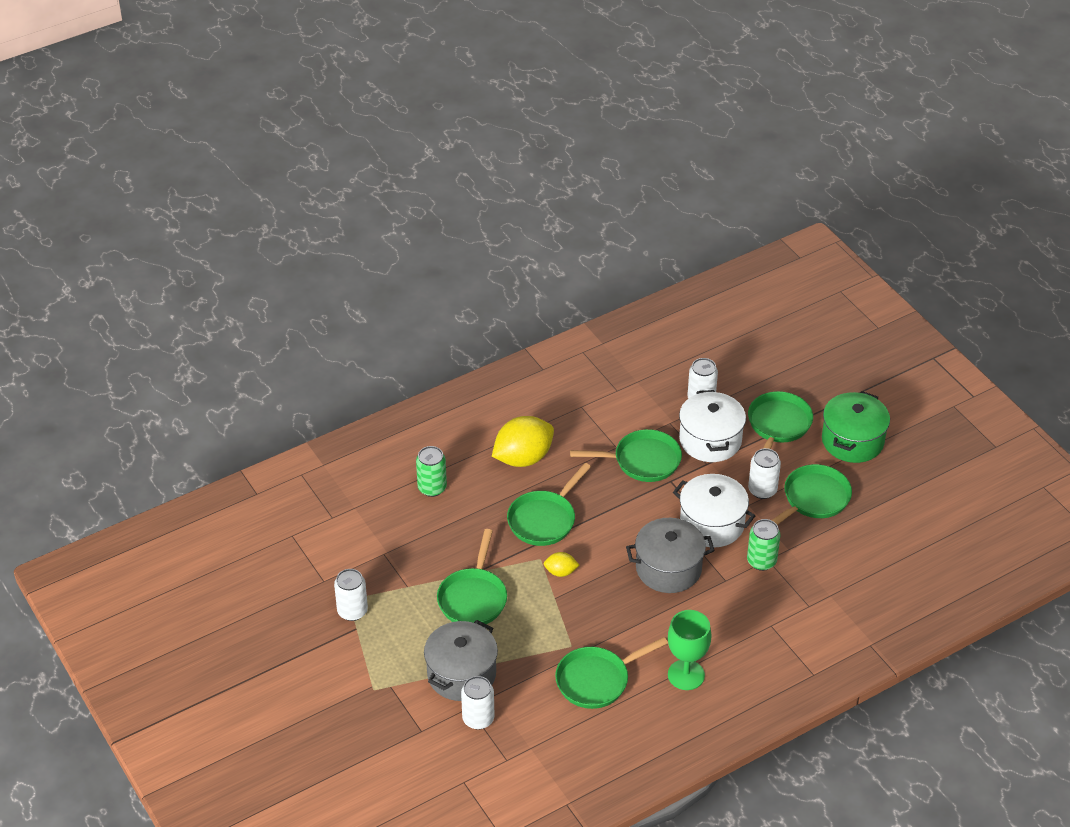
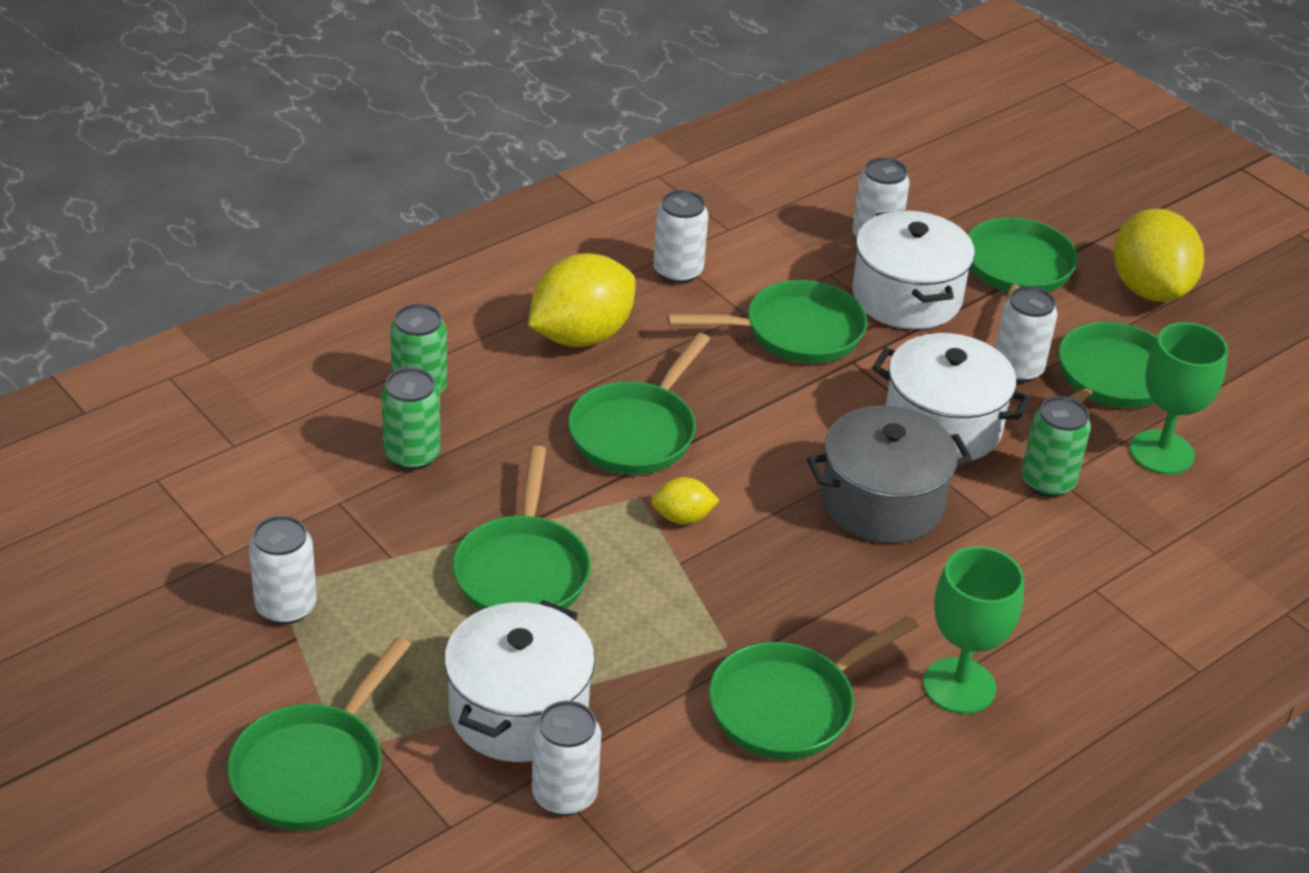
camera: 10 degrees left, 5 degrees down
(359, 697) = (313, 768): none -> green pan
(424, 527) = (412, 455): none -> green can
(461, 674) = (518, 711): grey pot -> white pot
(583, 418) = (678, 271): none -> white can
(830, 546) = (1161, 452): none -> green goblet
(852, 441) = (1149, 289): green pot -> yellow lemon

